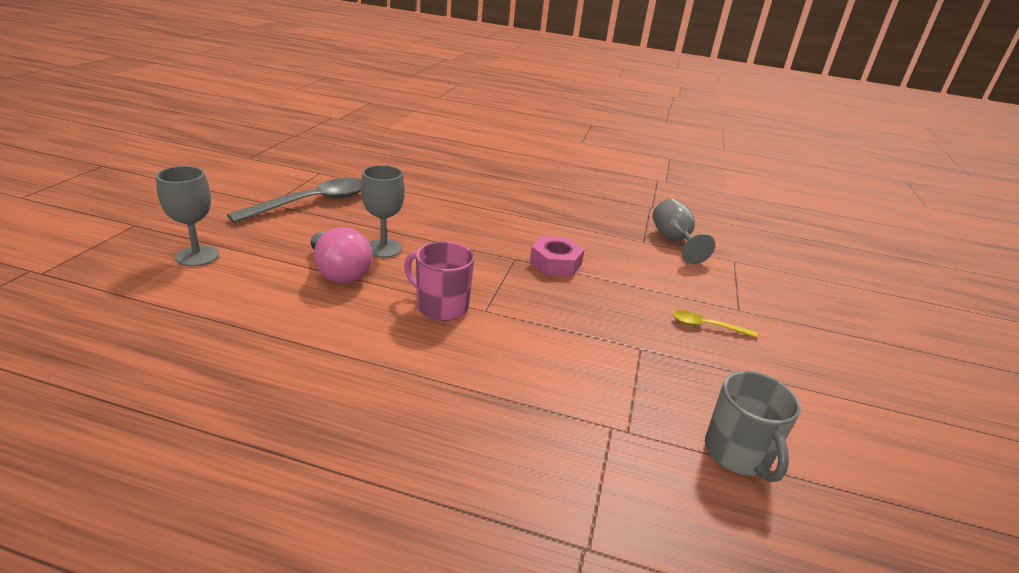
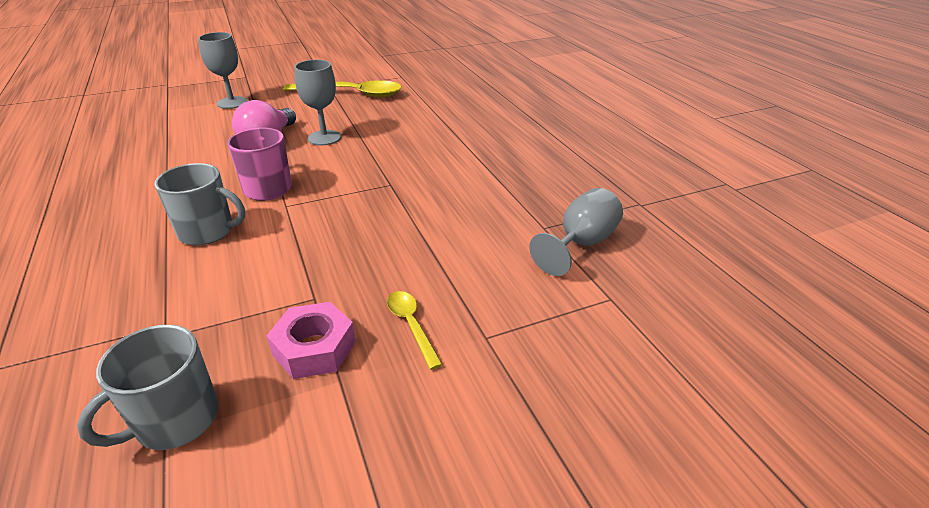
camera: 55 degrees right, 5 degrees up
(312, 203) = (351, 94): grey spoon -> yellow spoon
(479, 360) = (208, 232): none -> grey mug
(555, 263) = (412, 203): pink nut -> pink nut (314, 348)

